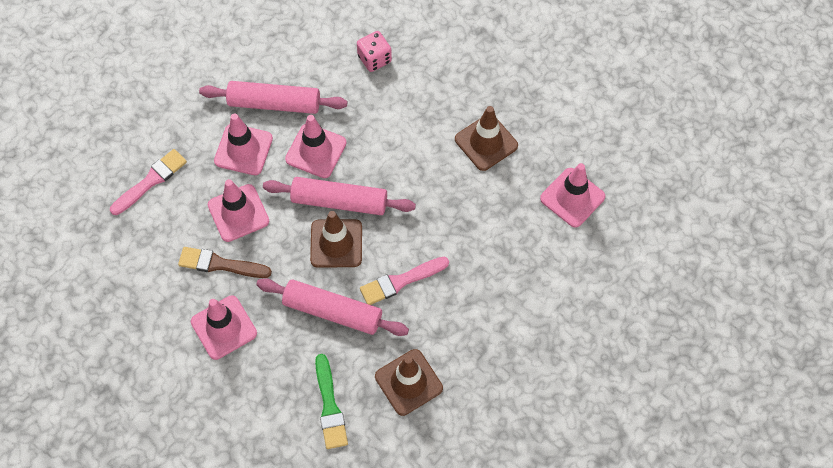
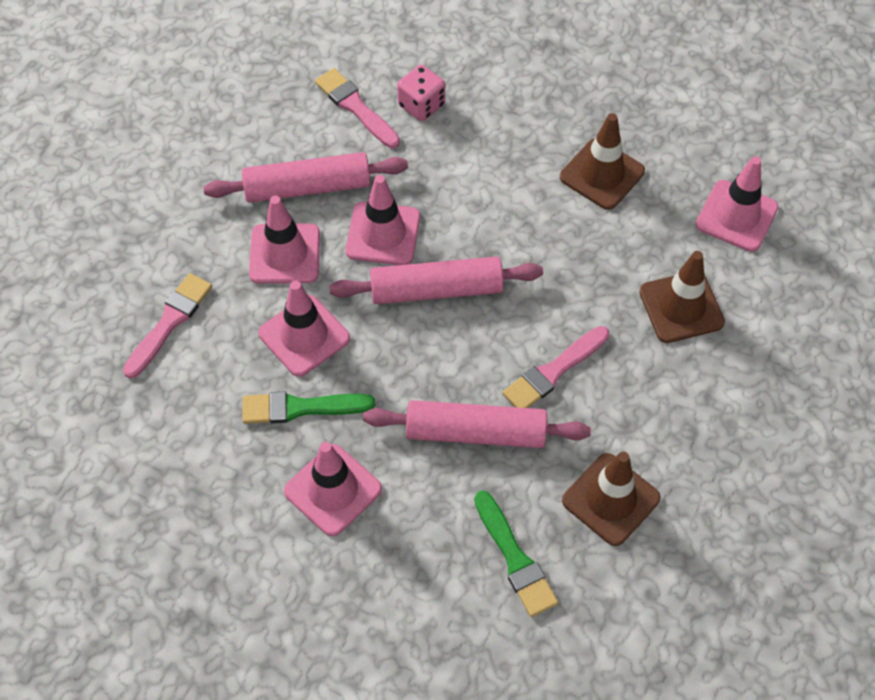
camera: 15 degrees left, 5 degrees down
(220, 264) = (301, 408): brown brush -> green brush
(327, 49) = (355, 107): none -> pink brush
(336, 243) = (450, 344): brown traffic cone -> brown traffic cone (681, 307)

